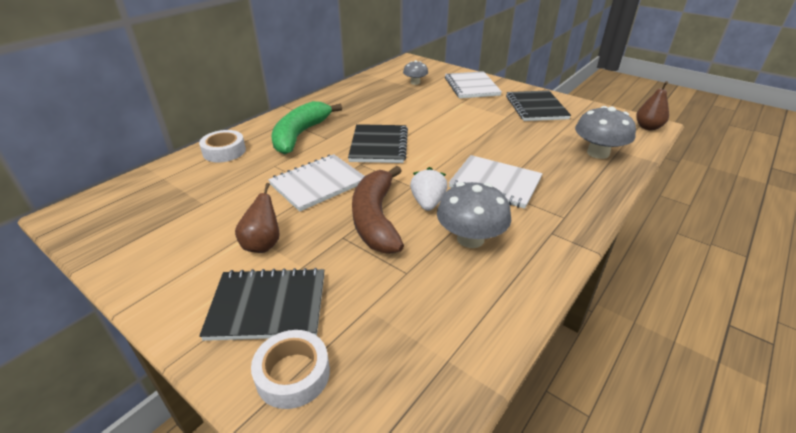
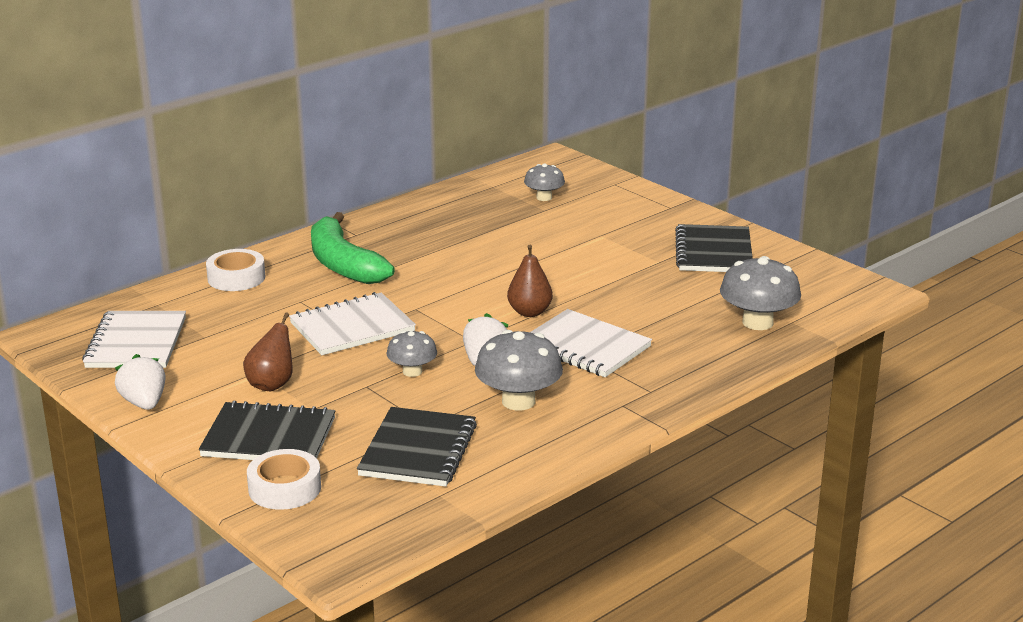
camera: 10 degrees right, 10 degrees down
(148, 279) = (144, 403): none -> white strawberry
(300, 135) = (343, 264): green banana -> green banana turned 60 degrees counterclockwise
(376, 219) = (412, 371): brown banana -> grey mushroom
(379, 145) = (449, 287): black notebook -> black notebook (418, 450)
(471, 87) = (632, 211): white notebook -> white notebook (136, 343)
(648, 127) = (865, 294): brown pear -> brown pear (529, 312)

